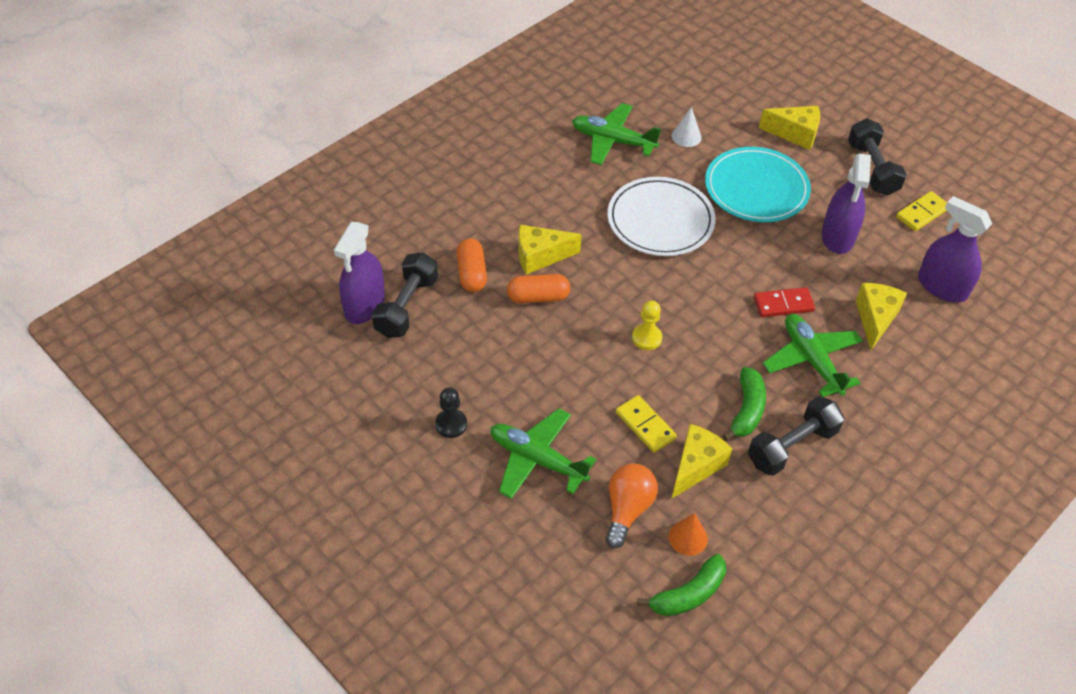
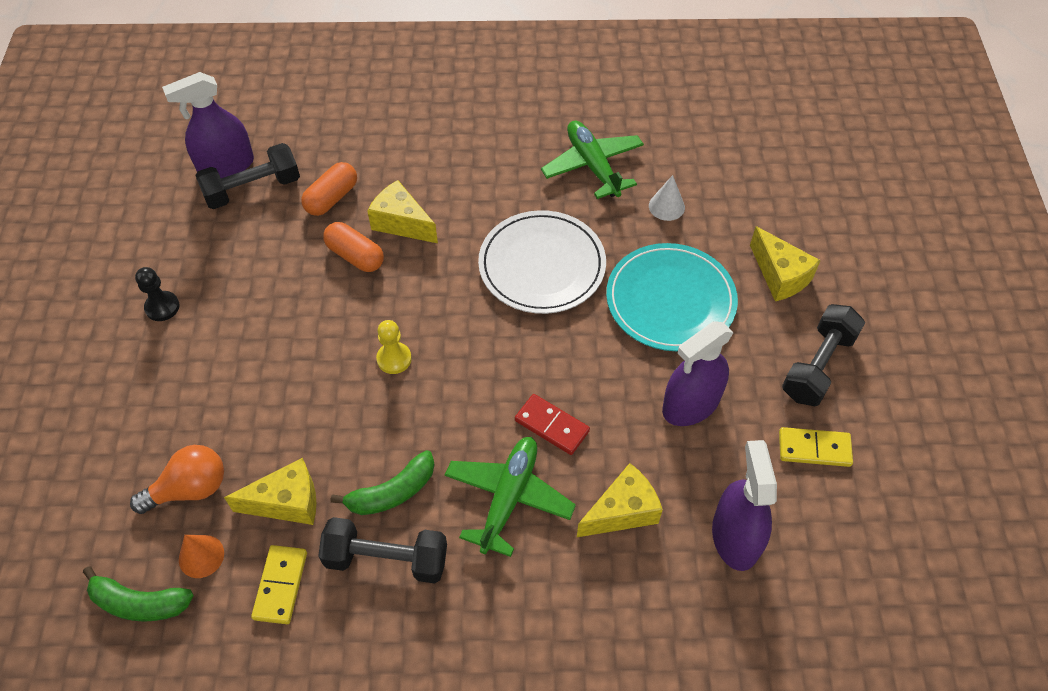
camera: 45 degrees right, 5 degrees up
(537, 459) = (182, 388): green plane -> none
(645, 425) = (295, 432): yellow domino -> yellow domino (281, 585)

